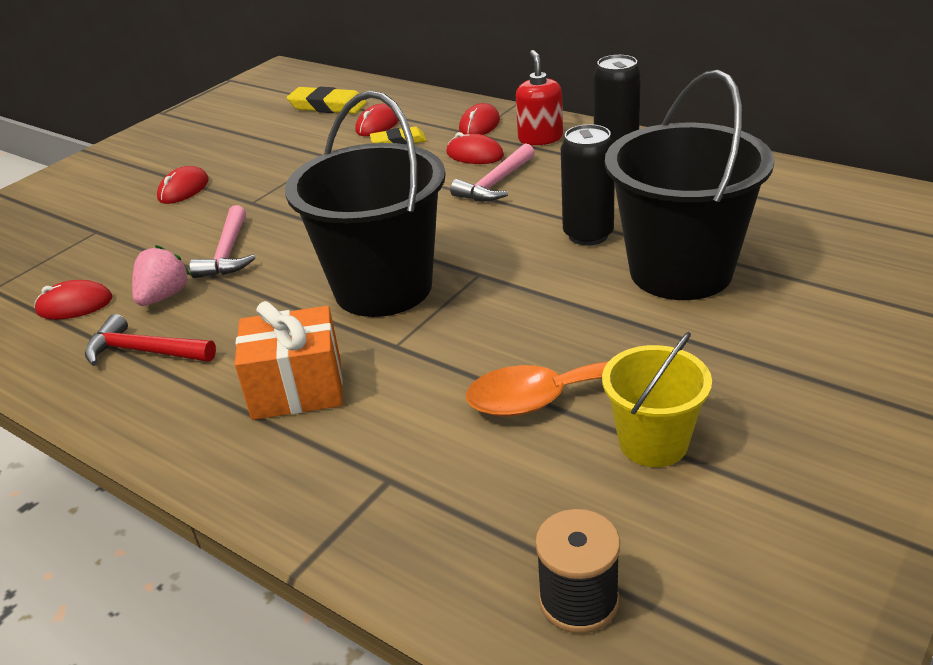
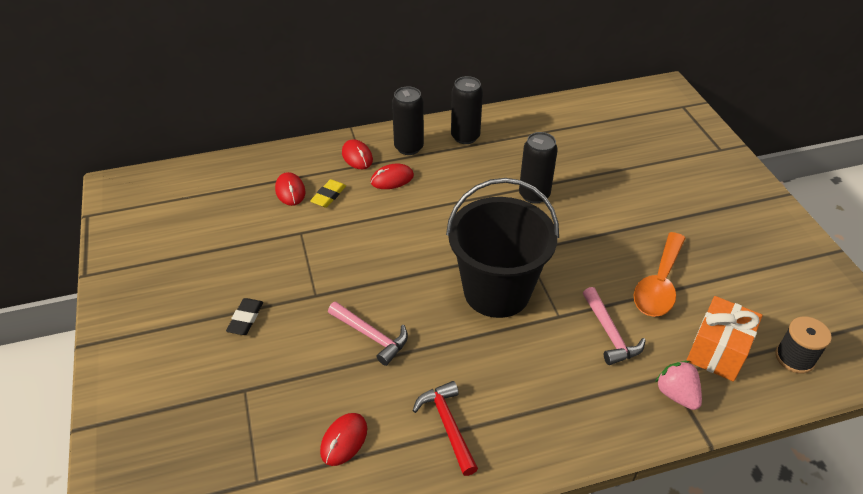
camera: 55 degrees left, 10 degrees up
(144, 351) = (447, 425): red hammer -> red hammer turned 105 degrees clockwise
(164, 296) = (389, 389): pink strawberry -> pink strawberry (676, 394)
(183, 189) = (245, 319): red mouse -> black eraser
(297, 389) = (560, 373): orange gift -> orange gift (717, 351)
(327, 106) = (223, 196): yellow eraser -> none
(495, 184) = (438, 192): pink hammer -> pink hammer (610, 333)
(540, 138) = (409, 147): red soap dispenser -> black can
(653, 443) = (718, 278): yellow bucket -> none
(681, 271) = (601, 189): black bucket -> none

